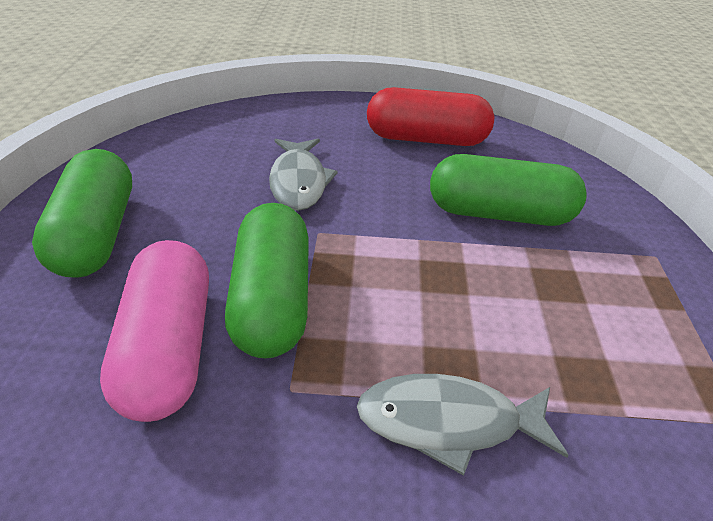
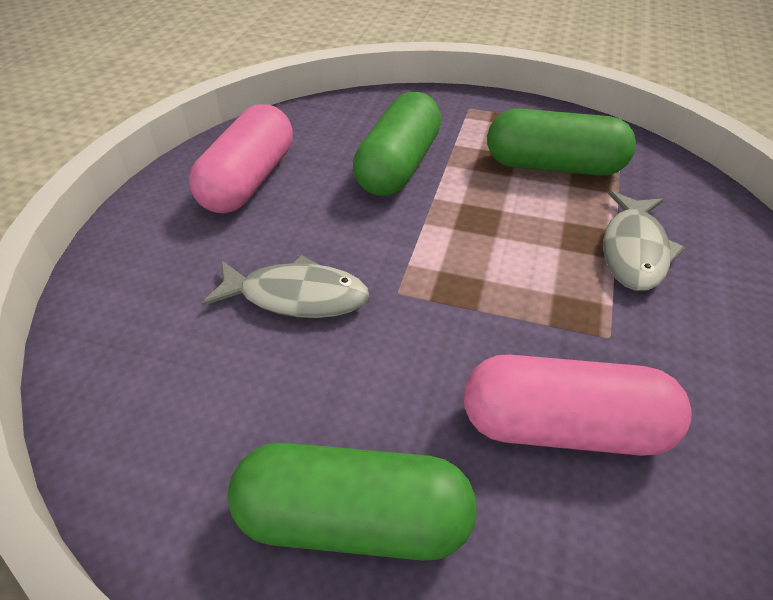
camera: 75 degrees left, 5 degrees up
(272, 300) = (500, 339): green capsule -> green capsule (554, 166)
(426, 139) = (248, 181): red capsule -> pink capsule

